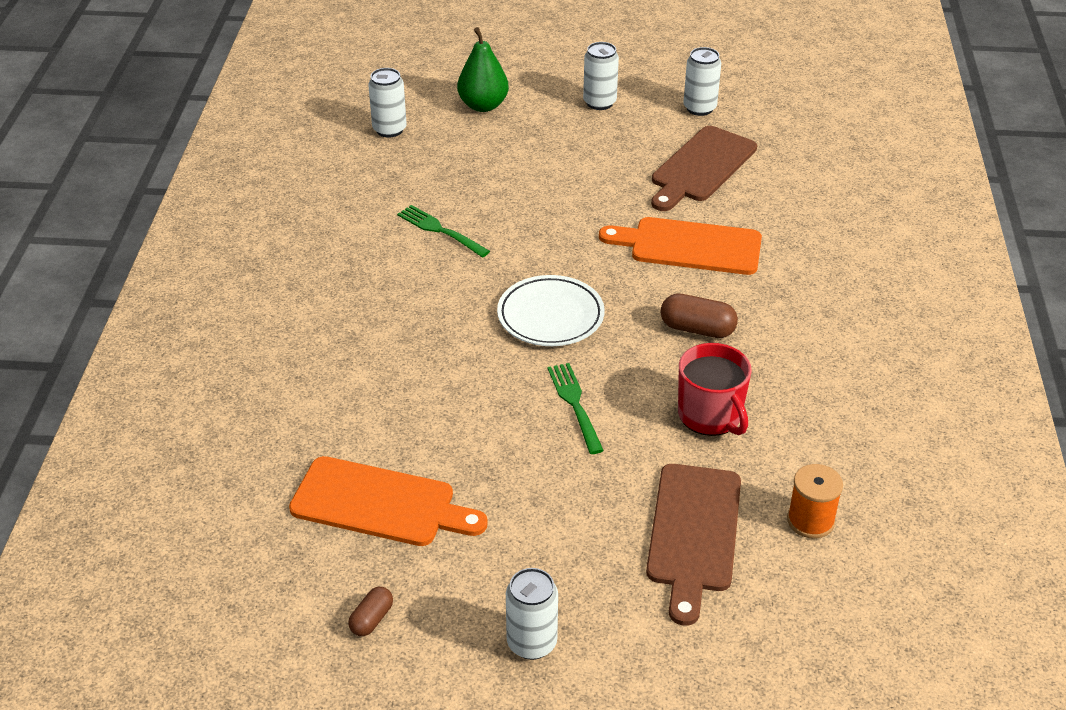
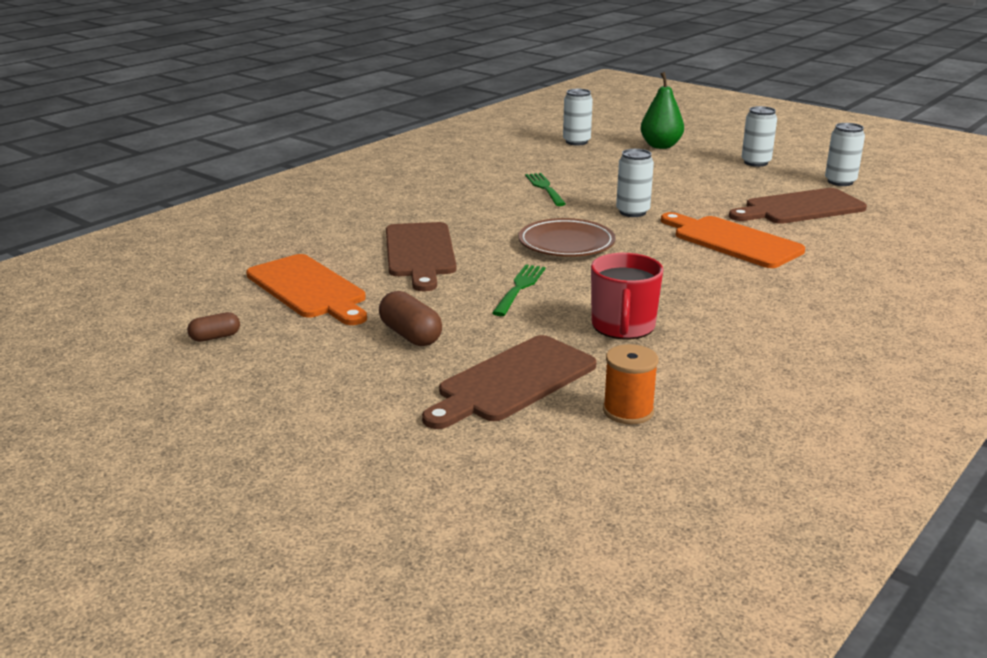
camera: 35 degrees right, 15 degrees down
(428, 395) = (420, 253): none -> brown cutting board
(531, 643) = (299, 390): white can -> white can (632, 212)
(550, 316) = (566, 244): white plate -> brown plate
(697, 329) = (678, 281): brown capsule -> brown capsule (410, 335)

